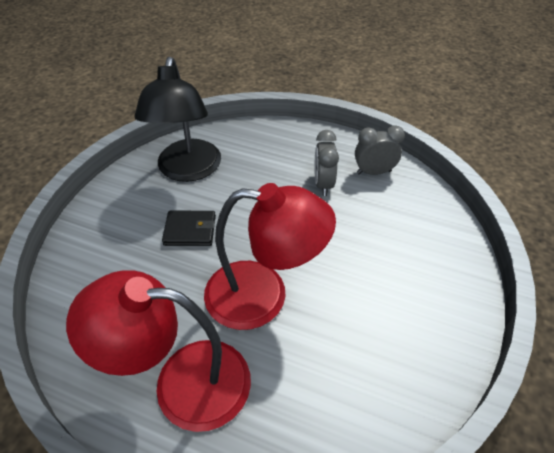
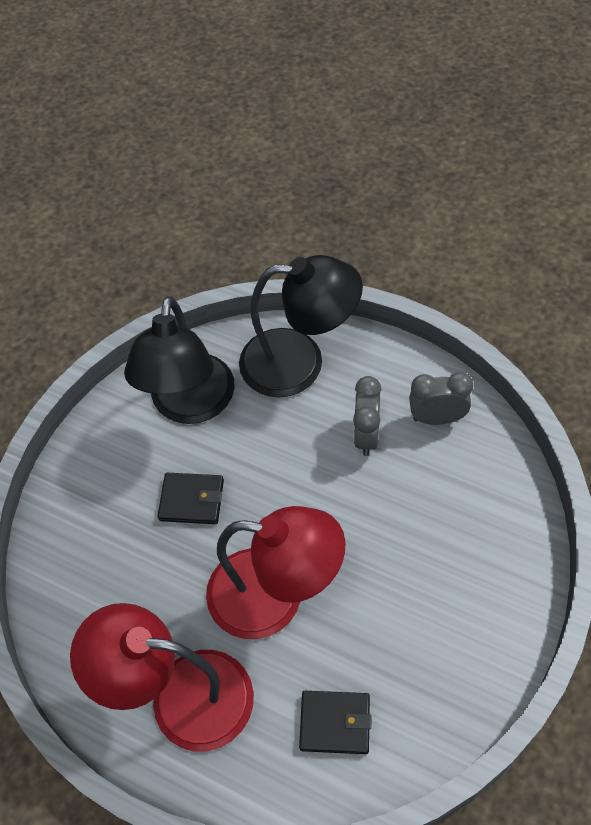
camera: 10 degrees right, 10 degrees up
(268, 143) = (300, 363): none -> black lamp
(327, 396) = (335, 723): none -> black wallet

